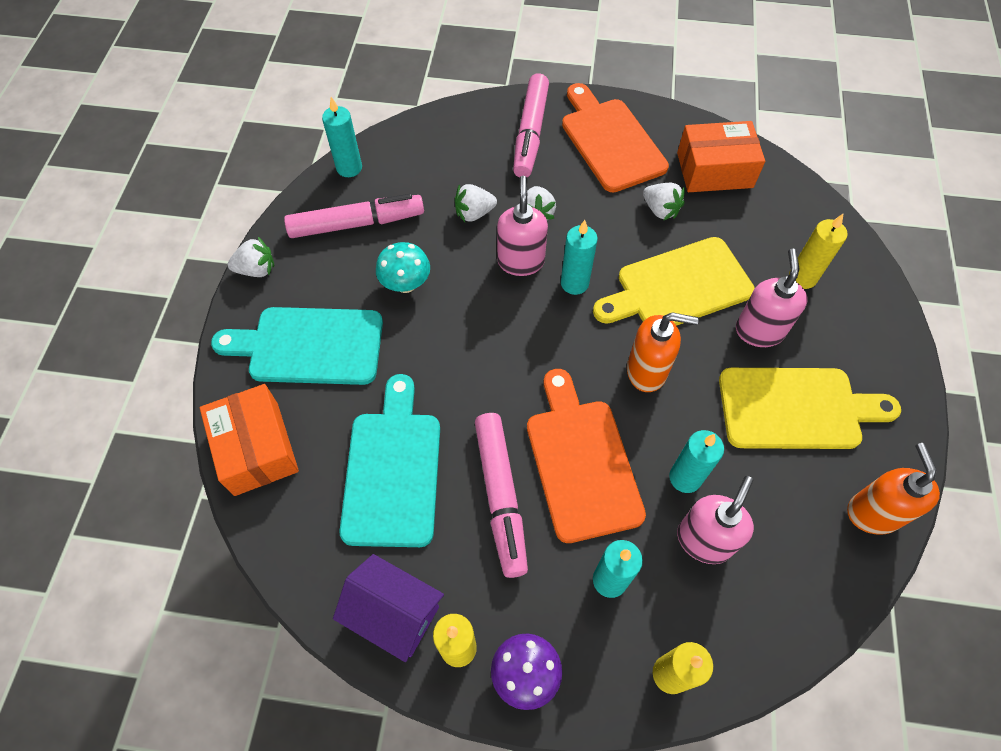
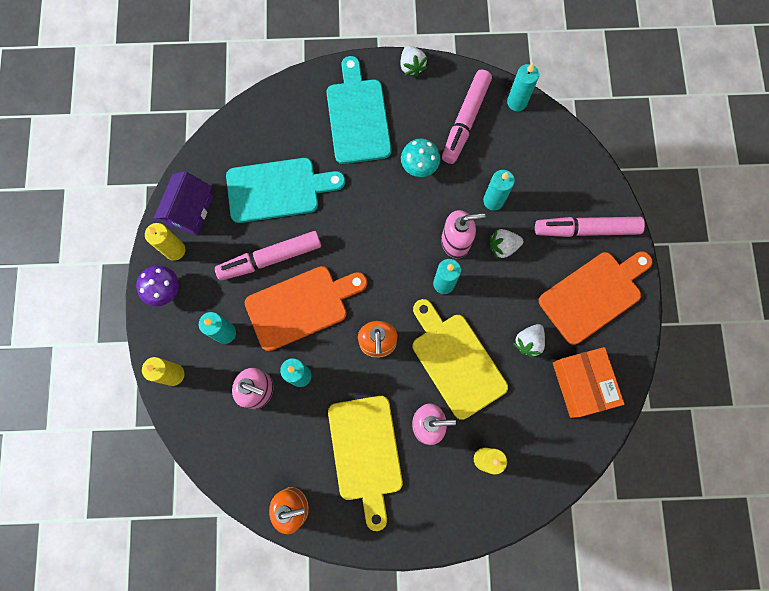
camera: 80 degrees right, 15 degrees up
(256, 448) = (280, 106): orange box -> none
(357, 223) = (465, 121): pink marker -> pink marker turned 45 degrees clockwise
(474, 213) = (493, 201): white strawberry -> turquoise candle

